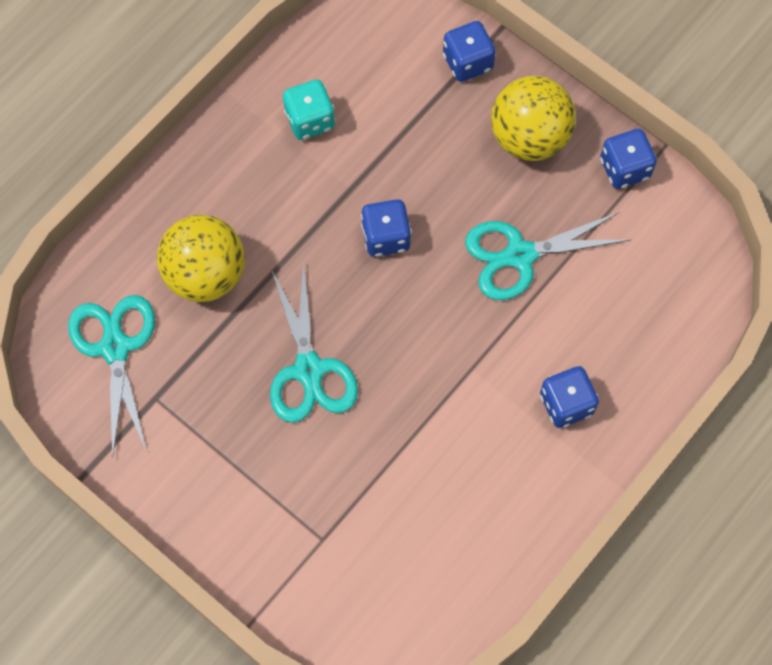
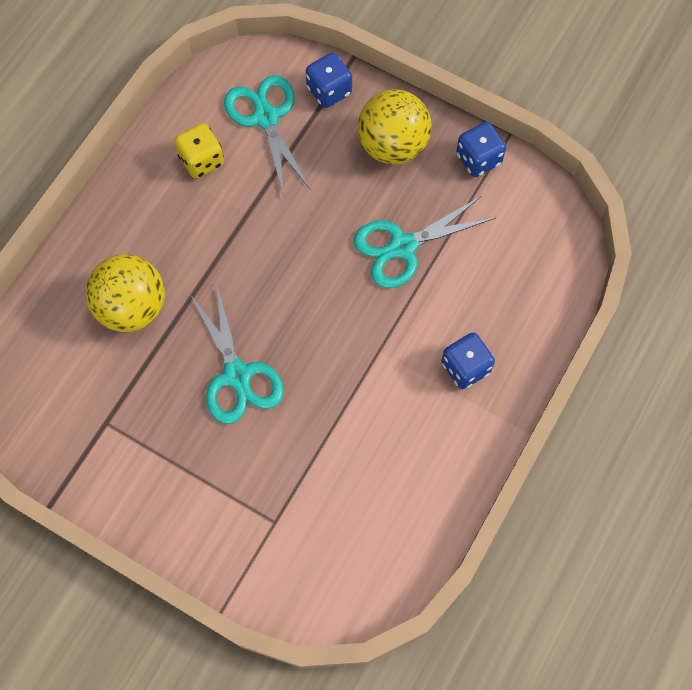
camera: 10 degrees left, 0 degrees up
(115, 347) = (62, 384): turquoise scissors -> turquoise scissors (266, 117)
(309, 120) = (201, 160): turquoise dice -> yellow dice
(386, 237) = (284, 249): blue dice -> none

